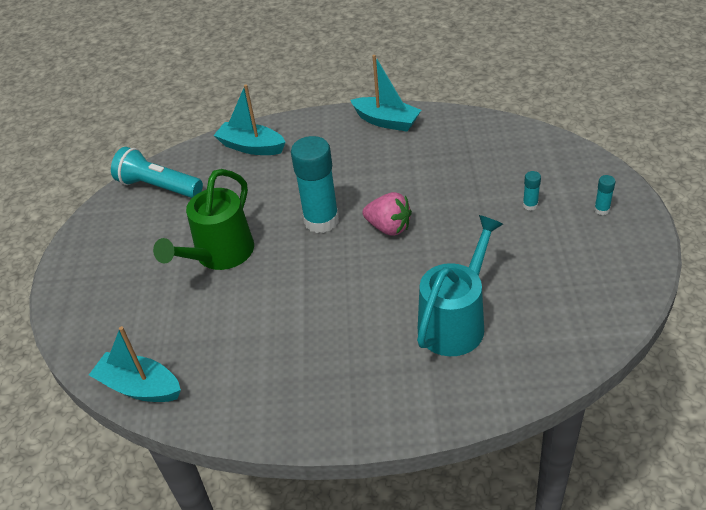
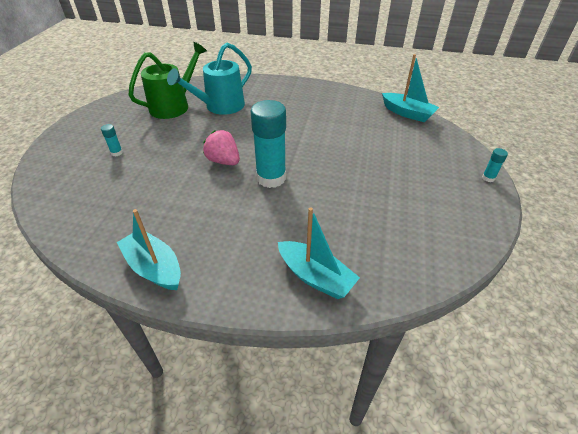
camera: 170 degrees left, 0 degrees up
(158, 187) = (422, 251): turquoise flashlight -> none
(219, 255) = (358, 171): green watering can -> green watering can (174, 105)
(601, 210) = (78, 139): turquoise glue stick -> turquoise glue stick (488, 178)

